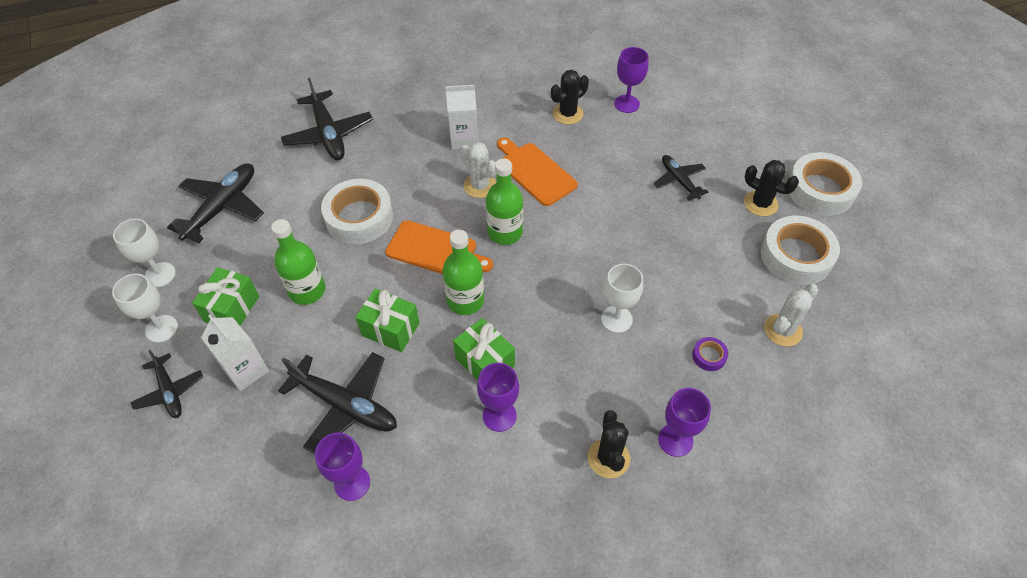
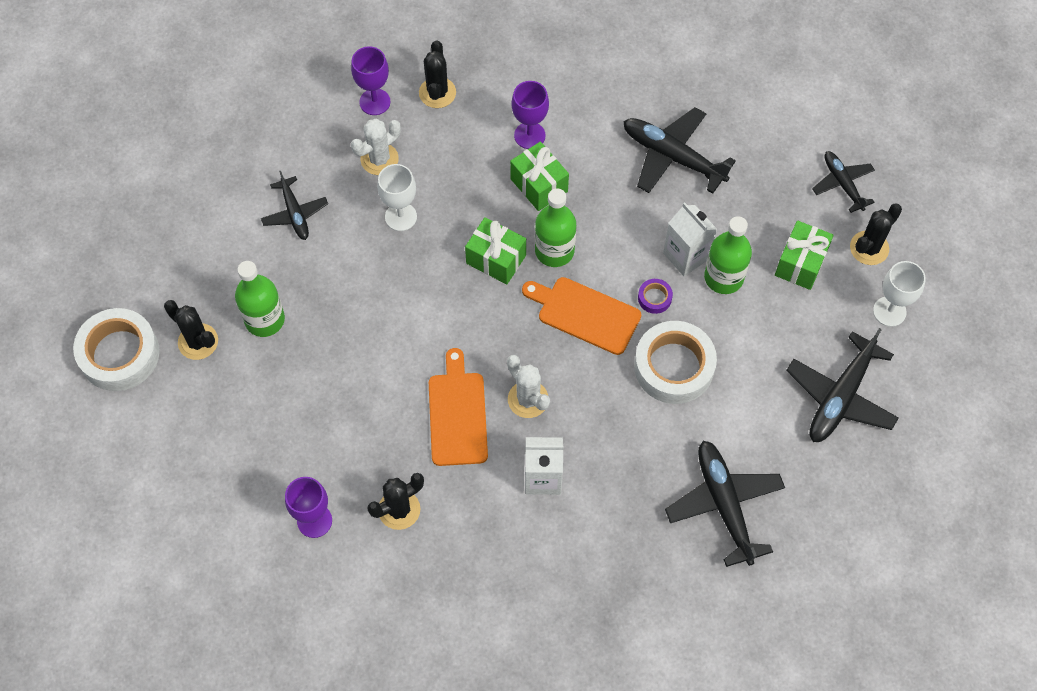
camera: 175 degrees left, 10 degrees up
(161, 329) = (869, 248): white goblet -> black cactus
(246, 370) = (773, 197): white carton -> white carton (686, 256)
(352, 483) = (661, 92): purple goblet -> none
(390, 329) = (632, 226): green gift -> green gift (496, 259)
(505, 232) = (504, 330): green bottle -> green bottle (264, 320)
(535, 172) = (457, 414): orange cutting board -> orange cutting board turned 150 degrees counterclockwise
(679, 181) = (283, 383): black plane -> black plane (295, 213)
(709, 356) = (320, 172): purple tape -> purple tape (654, 298)
(782, 330) = (237, 191): white cactus -> white cactus (379, 159)
(796, 256) = (187, 270): white tape -> none

